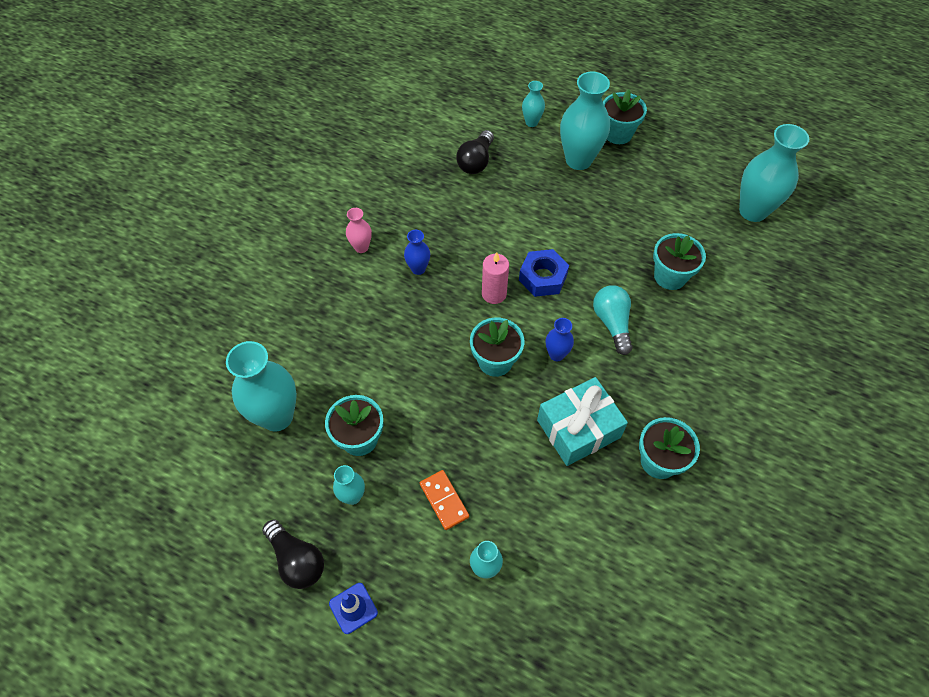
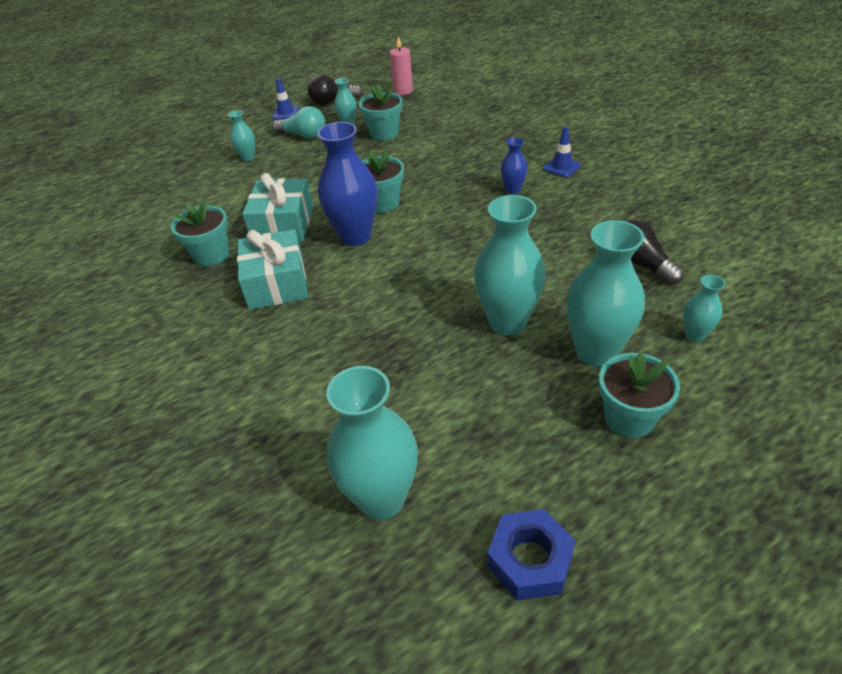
camera: 125 degrees right, 15 degrees down
(277, 416) = (433, 109): turquoise vase -> turquoise vase (507, 322)
(361, 247) = (561, 167): pink vase -> blue traffic cone
(444, 500) = (305, 154): orange domino -> none
(494, 294) = (449, 222): pink candle -> pink candle (403, 91)
(543, 277) = (441, 257): blue nut -> blue nut (530, 560)
(556, 354) = (355, 236): blue vase -> blue vase, size x2.02
(612, 323) = (351, 282): turquoise light bulb -> turquoise light bulb (304, 135)
(651, 376) = (277, 283): none -> turquoise gift
(670, 276) = (361, 351): turquoise flower pot -> none

